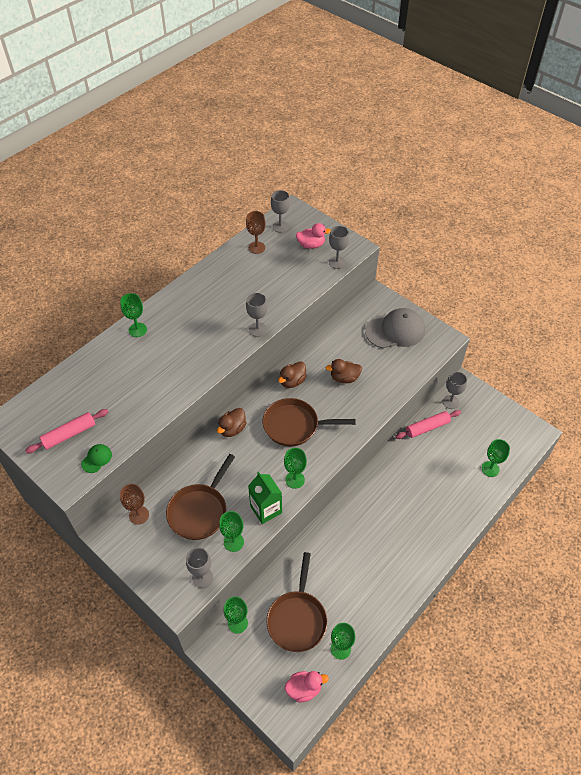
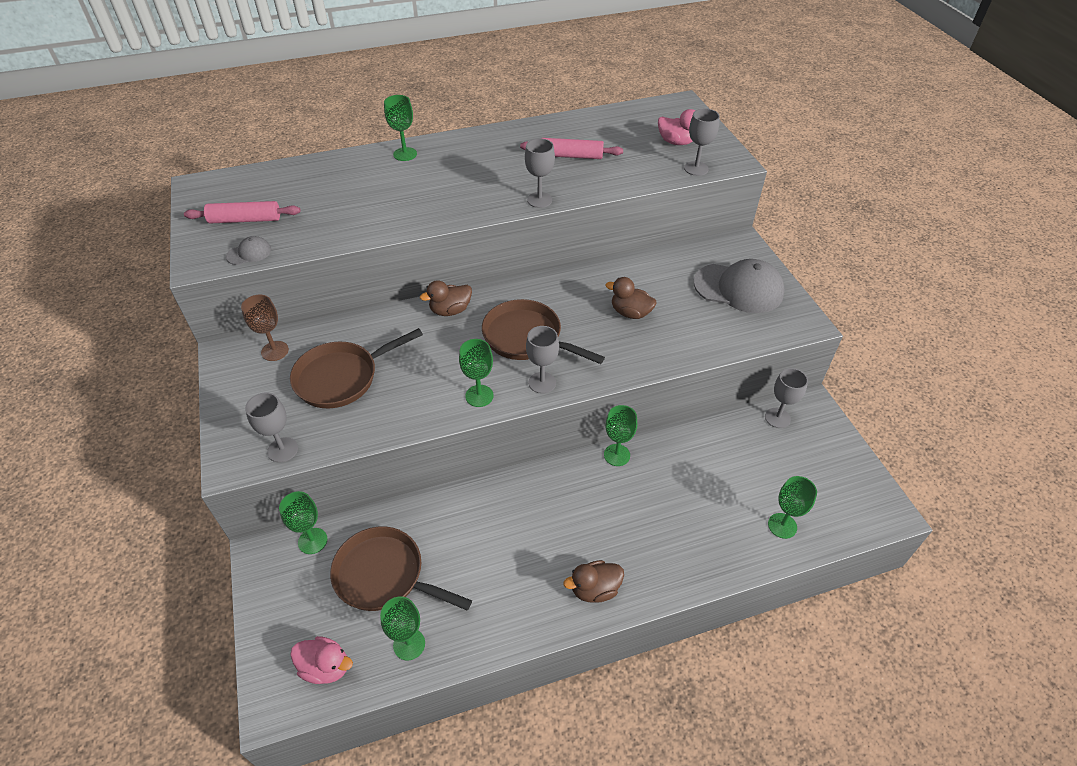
camera: 30 degrees right, 5 degrees down
(96, 459) = (249, 253): green cap -> grey cap
(233, 542) = (350, 429): green goblet -> green goblet (617, 455)
(256, 247) = (606, 124): brown goblet -> none
(266, 509) = (417, 412): green carton -> none
(280, 226) = (652, 114): grey goblet -> grey goblet (542, 382)
(292, 381) = (561, 291): brown duck -> brown duck (594, 589)
(297, 619) = (385, 575): brown pan -> brown pan turned 75 degrees clockwise
(427, 427) = (722, 434): pink rolling pin -> pink rolling pin (571, 156)

